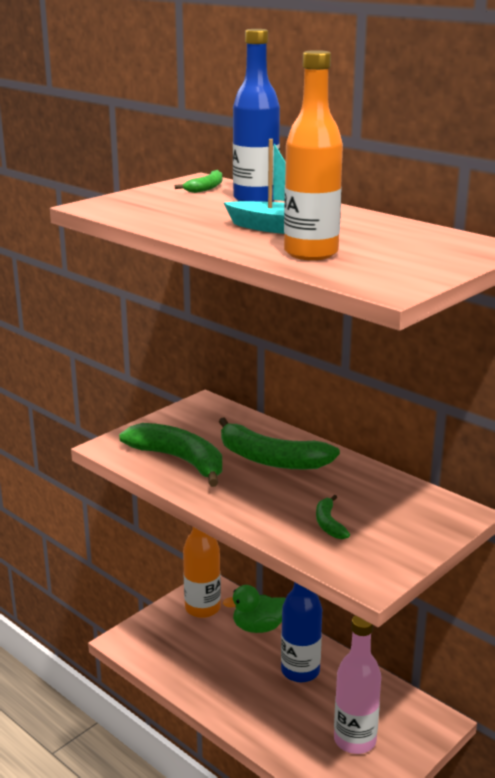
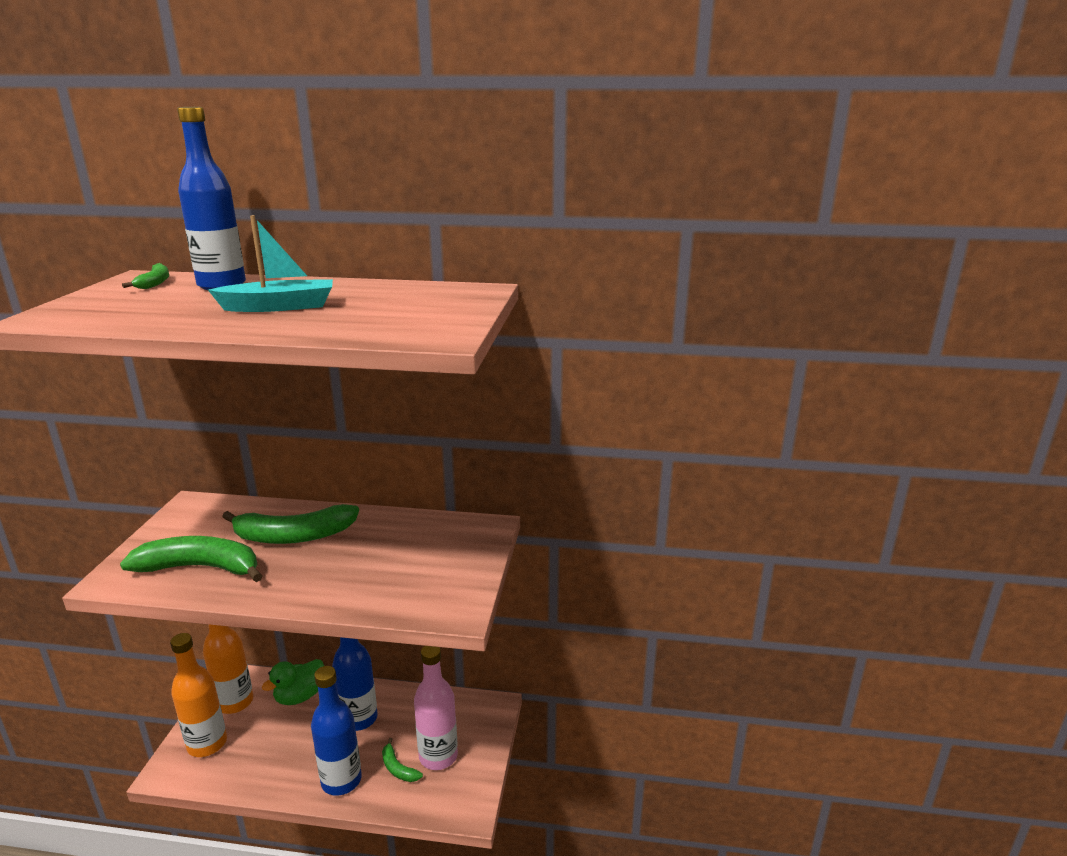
camera: 35 degrees left, 0 degrees up
(255, 717) = (341, 780): none -> blue bottle
(311, 253) = (334, 322): orange bottle -> orange bottle (207, 744)
(329, 524) = (388, 576): green banana -> green banana (398, 768)

